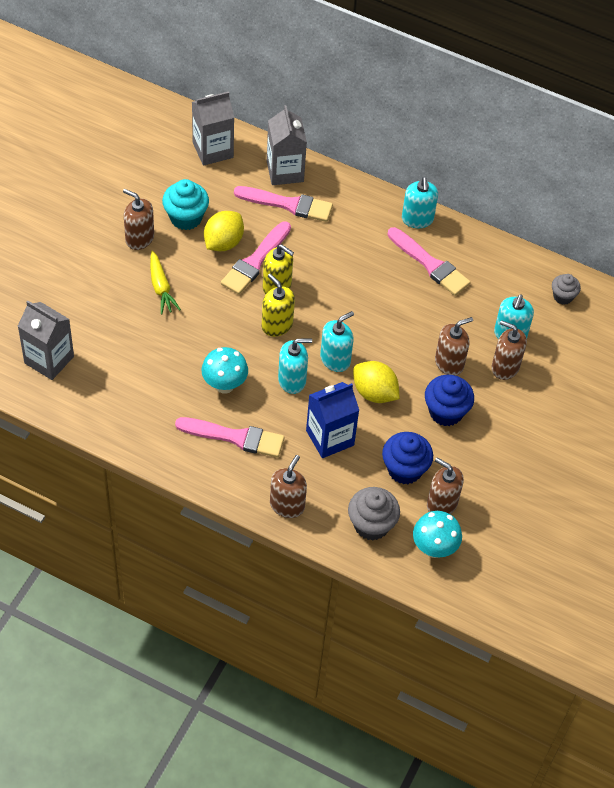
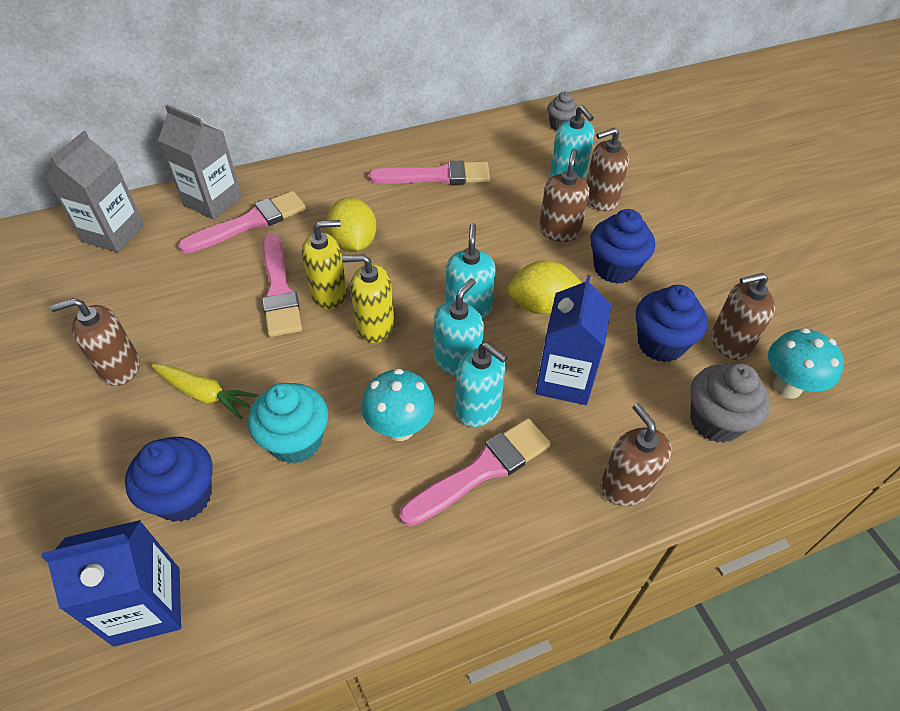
camera: 45 degrees left, 5 degrees down
(49, 360) = (147, 606): grey carton -> blue carton
(104, 328) = (184, 496): none -> blue cupcake
(186, 218) = (154, 309): turquoise cupcake -> turquoise cupcake (296, 441)
(223, 242) = (224, 299): yellow lemon -> yellow lemon (354, 243)
(417, 219) = (380, 154): turquoise soap dispenser -> turquoise soap dispenser (478, 408)

